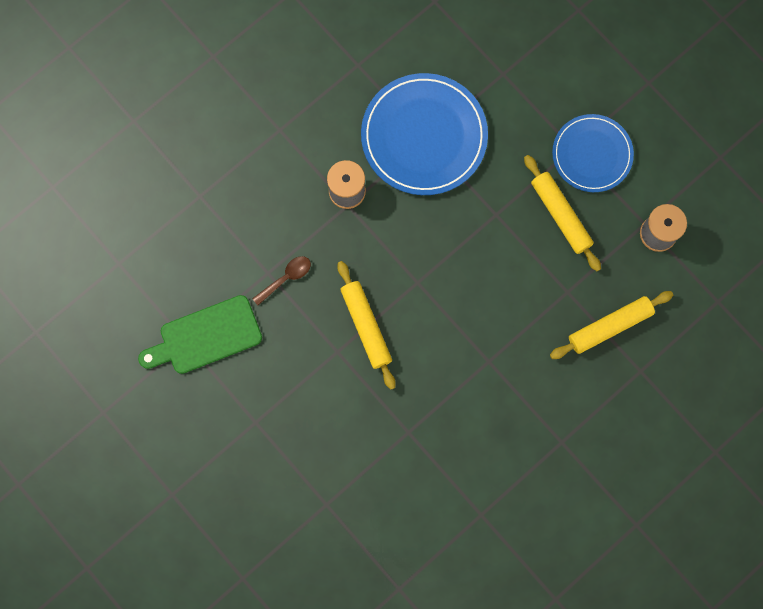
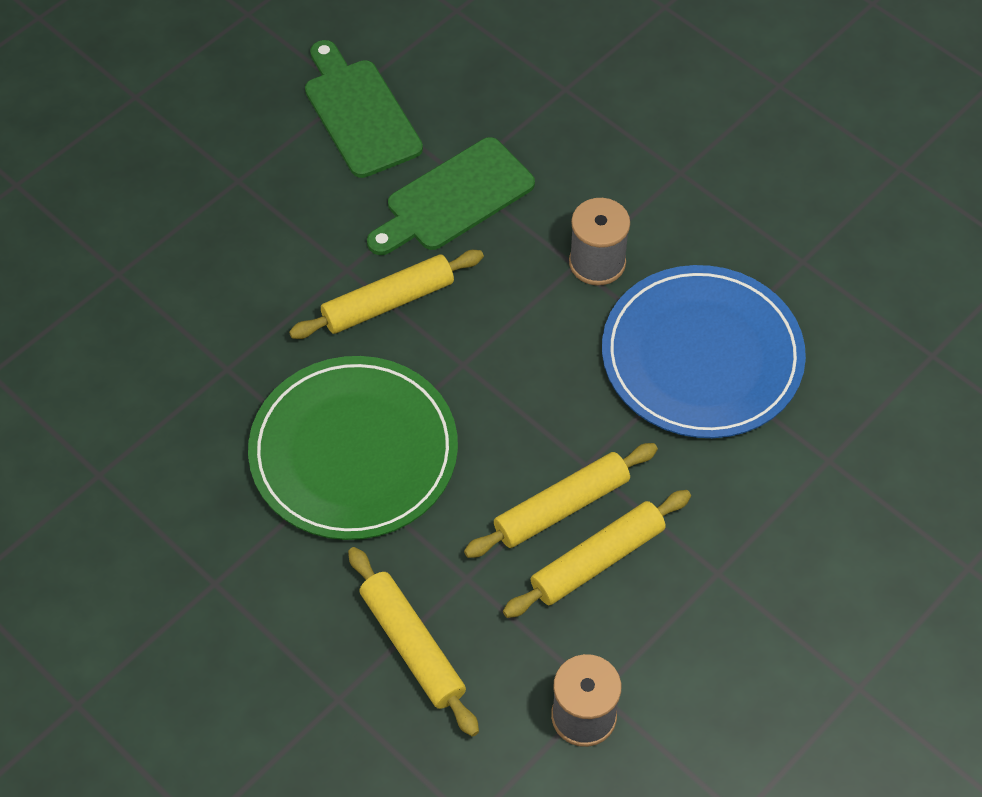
camera: 85 degrees right, 20 degrees down
(286, 278) = (454, 198): brown spoon -> green cutting board
(476, 354) = (353, 452): none -> green plate
(524, 232) = (561, 507): none -> yellow rolling pin
(592, 154) = (711, 602): blue plate -> none

